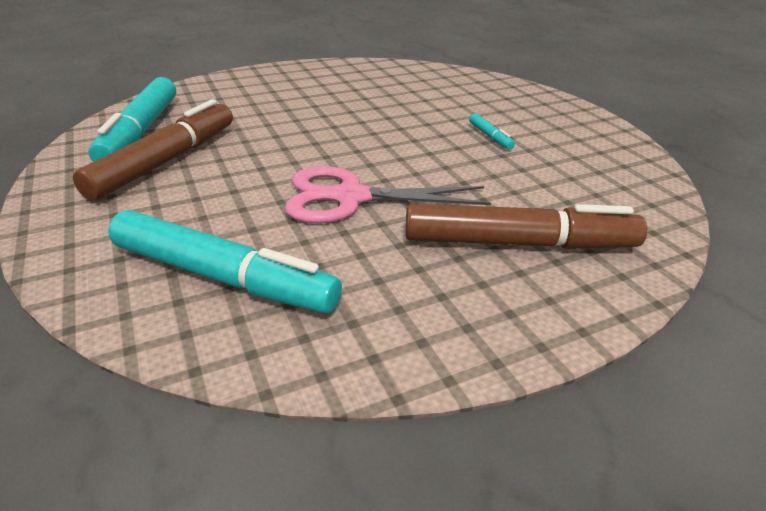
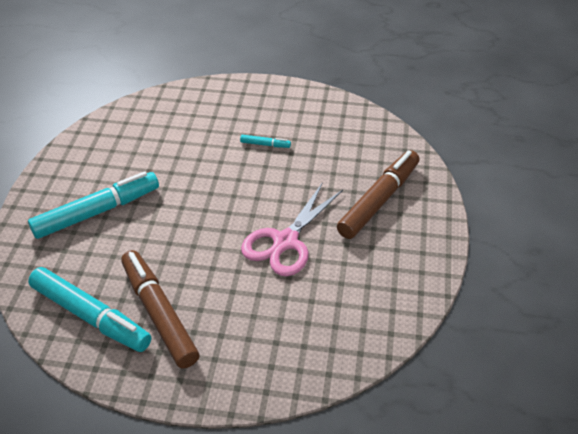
camera: 55 degrees left, 10 degrees up
(223, 277) = (324, 325): turquoise marker -> turquoise marker (97, 212)

